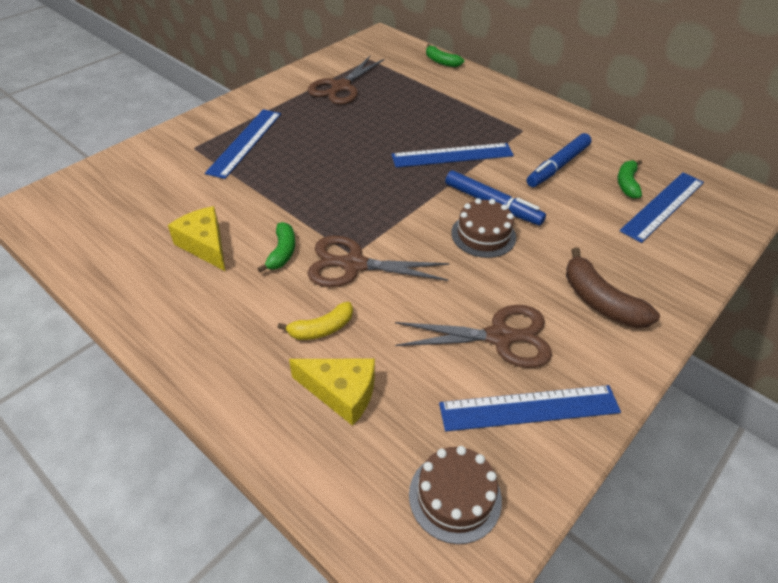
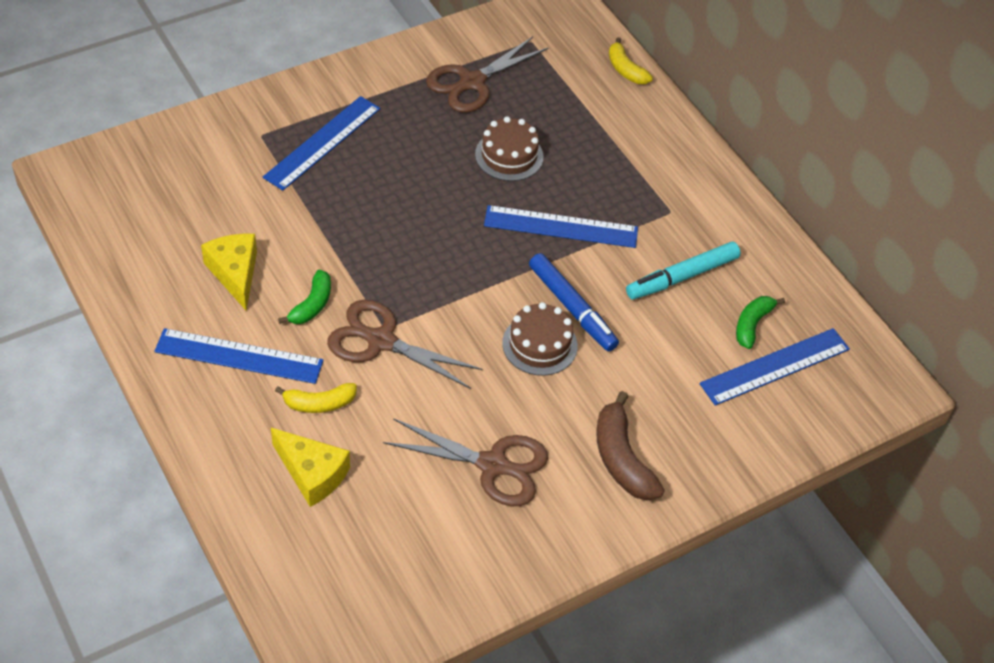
camera: 15 degrees right, 5 degrees up
(441, 62) = (625, 70): green banana -> yellow banana
(455, 496) = (372, 595): brown cake -> brown cake (509, 155)
(529, 408) = (482, 542): blue ruler -> blue ruler (239, 356)
(558, 166) = (682, 277): blue marker -> turquoise marker

